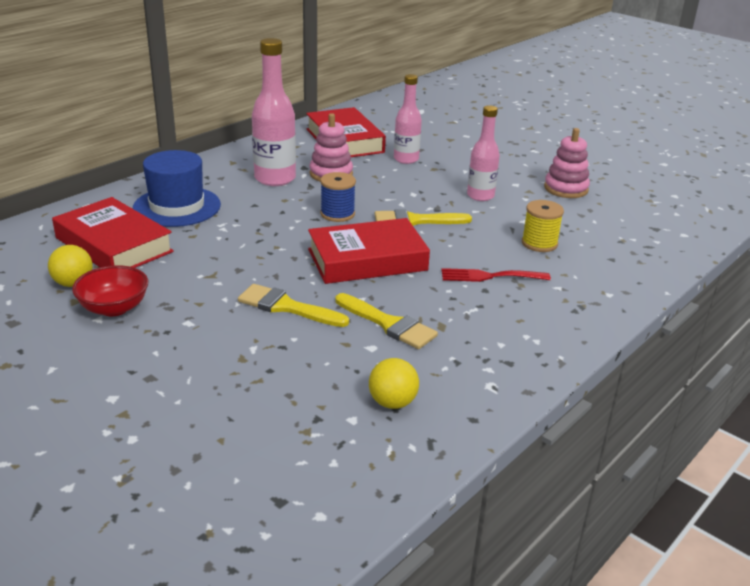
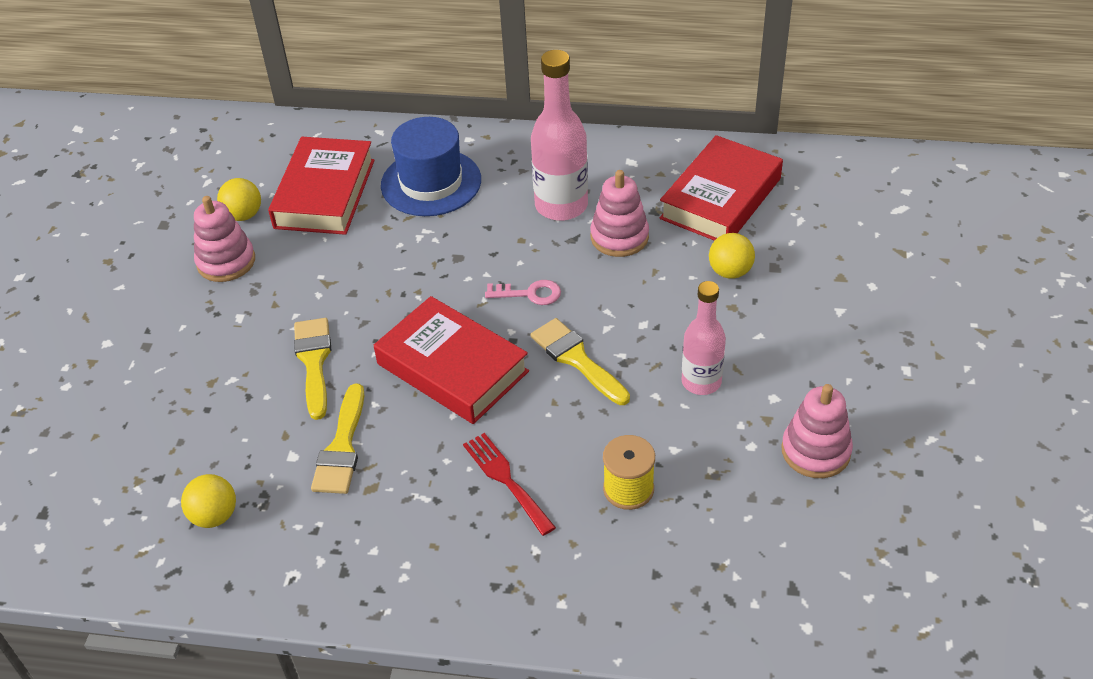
camera: 60 degrees right, 15 degrees up
(114, 308) = (226, 262): red bowl -> pink stacking toy
(337, 214) = (529, 294): blue spool -> pink key
(406, 159) = (730, 272): pink bottle -> yellow ball

